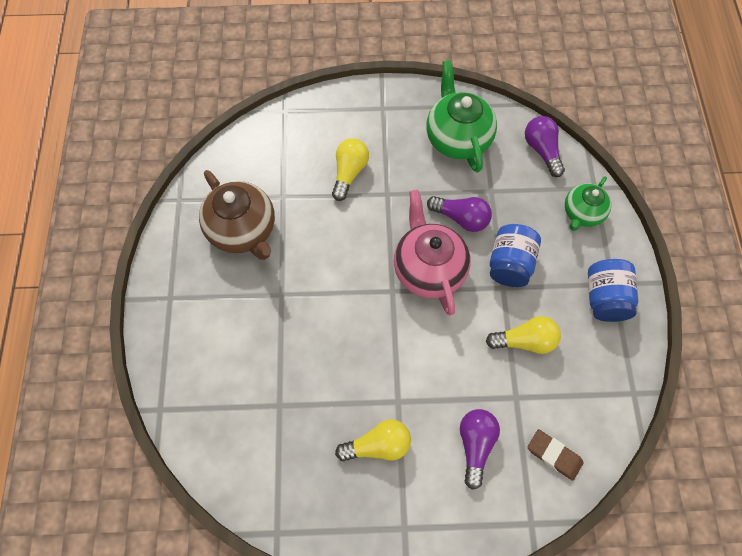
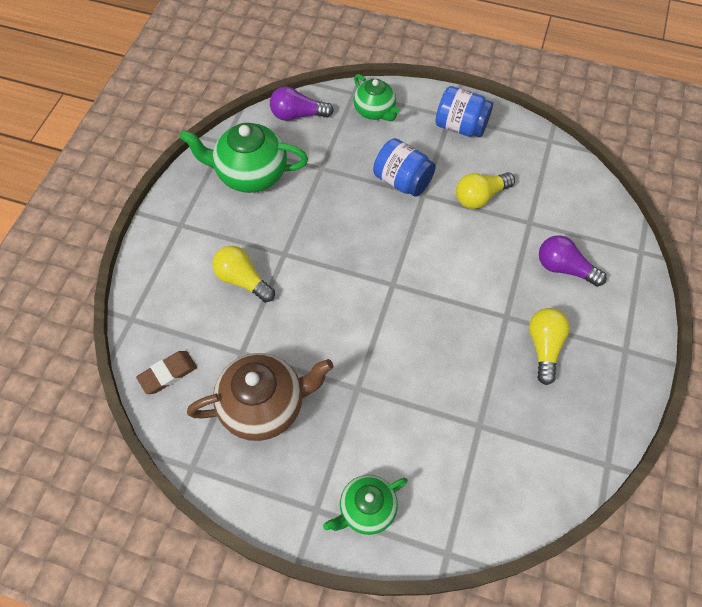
camera: 70 degrees left, 5 degrees down
(179, 335) = (366, 509): none -> green teapot
(428, 269) = (381, 246): pink teapot -> none
(461, 218) = (339, 201): purple light bulb -> none
(525, 341) = (480, 197): yellow light bulb -> yellow light bulb turned 135 degrees counterclockwise
(554, 455) = (587, 214): brown eraser -> brown eraser (168, 374)

